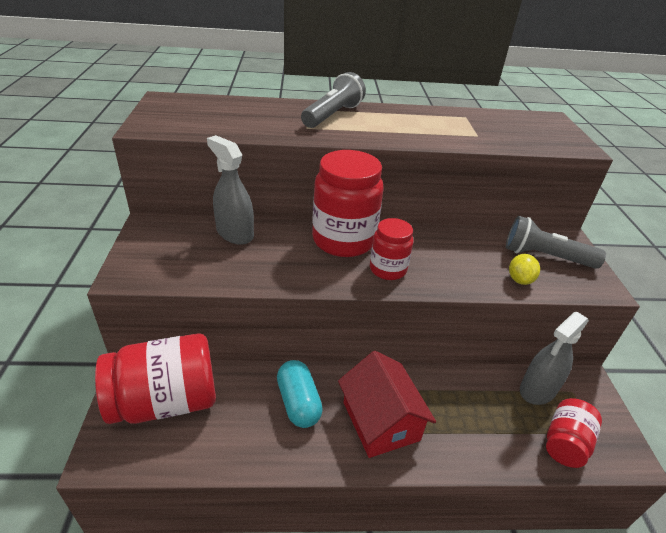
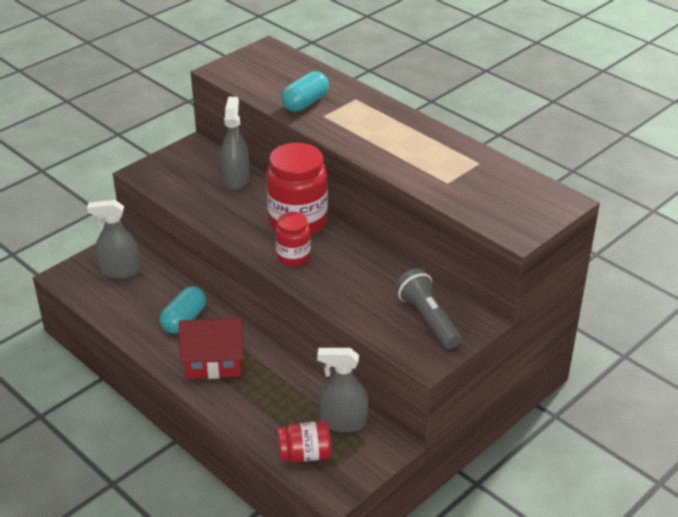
camera: 50 degrees right, 0 degrees up
(166, 401) = (120, 271): red jar -> grey spray bottle
(274, 124) = (305, 103): none -> turquoise capsule
(332, 115) = (364, 113): grey flashlight -> none
(380, 421) = (214, 361): red house -> red house turned 60 degrees clockwise
(519, 280) = (372, 318): yellow lemon -> none

